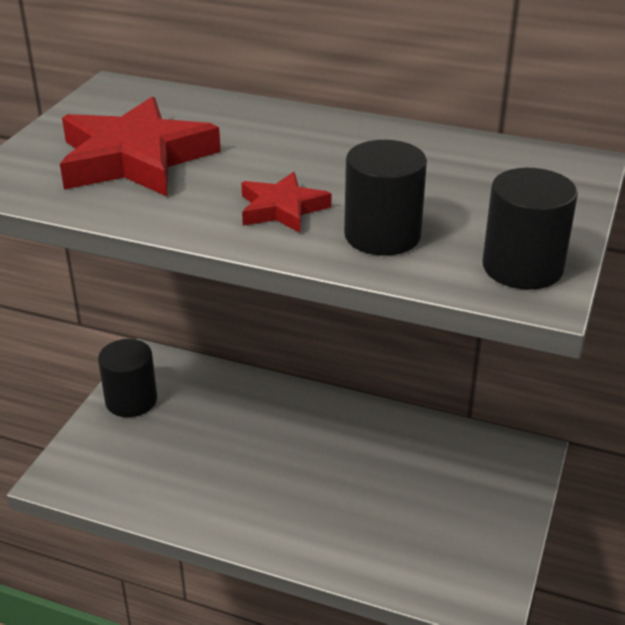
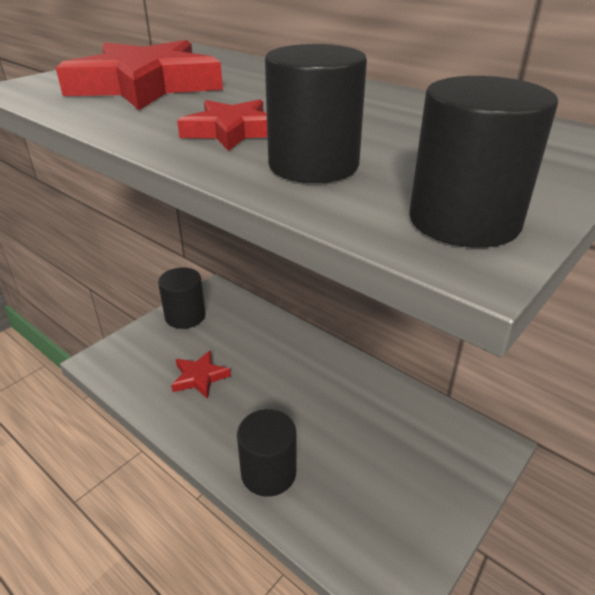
camera: 20 degrees right, 0 degrees up
(192, 466) = (200, 377): none -> red star
(323, 540) = (268, 472): none -> black cylinder

